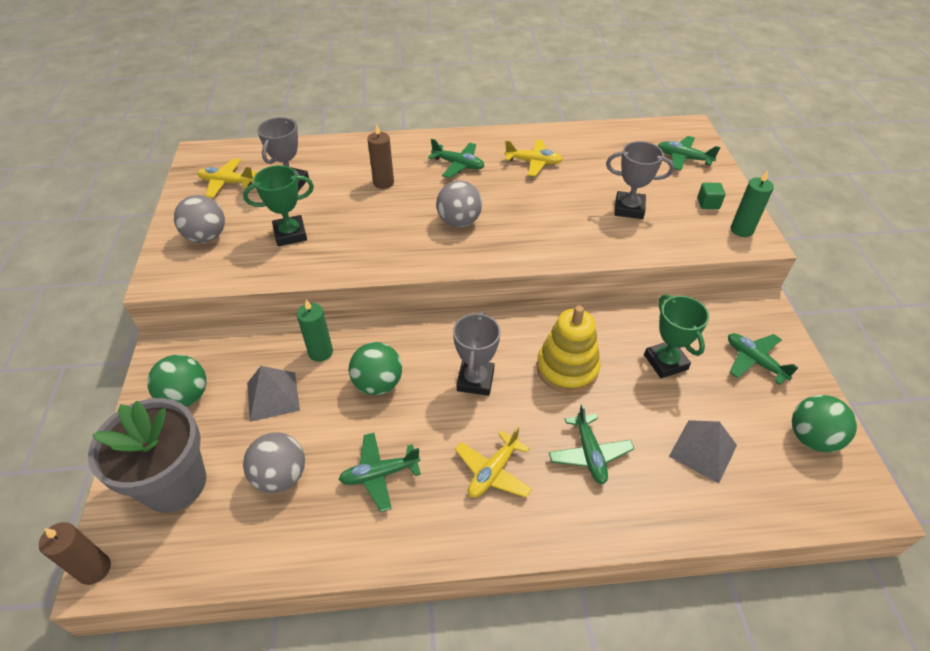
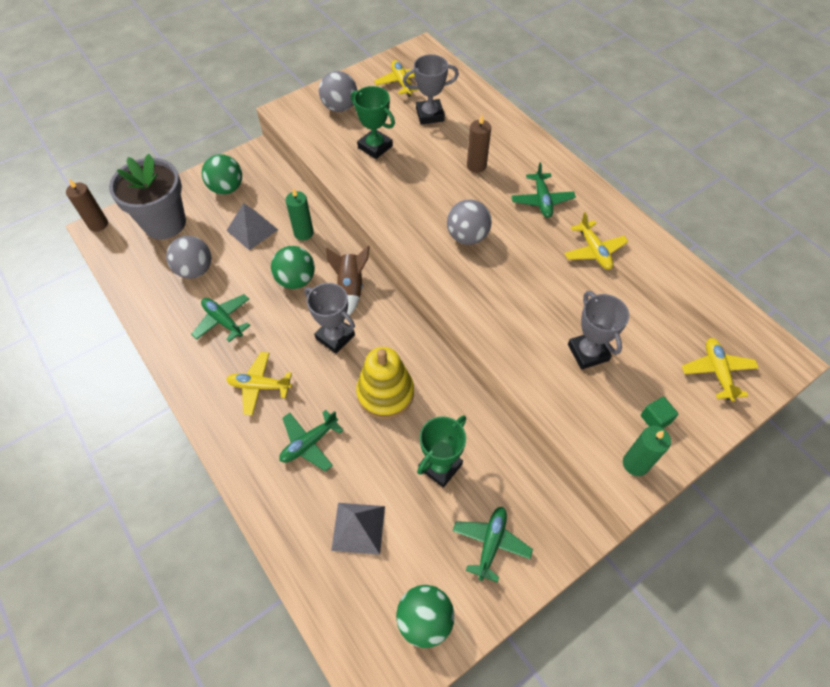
camera: 60 degrees right, 10 degrees up
(424, 343) = (350, 287): none -> brown rocket
(475, 380) = (335, 337): grey trophy -> grey trophy turned 60 degrees clockwise
(683, 158) = (717, 372): green plane -> yellow plane

